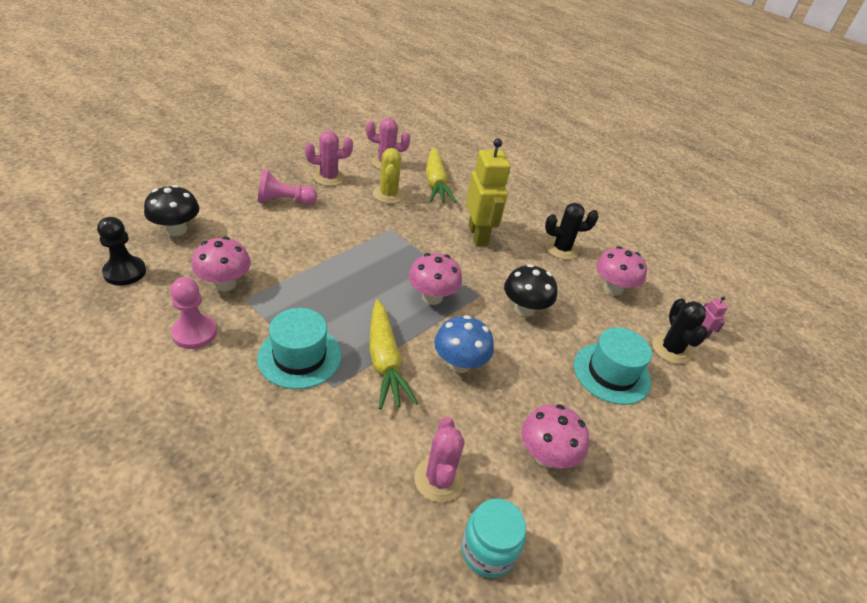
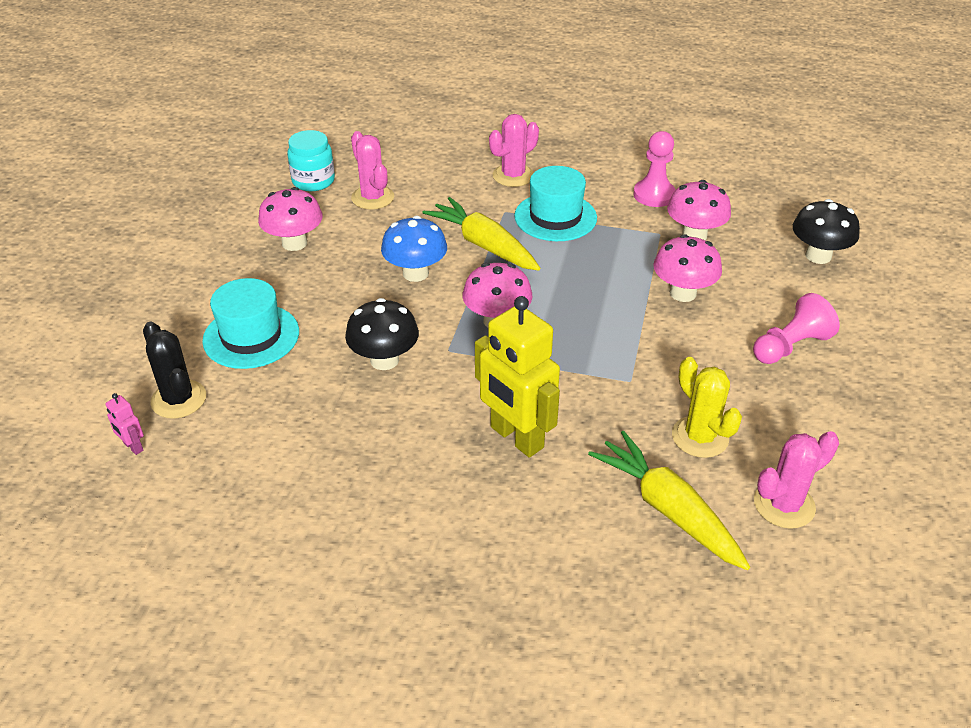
camera: 155 degrees right, 0 degrees up
(125, 272) = (780, 205): black pawn -> none
(329, 177) = (806, 417): pink cactus -> pink cactus (513, 176)
(561, 249) = (382, 485): black cactus -> none
(612, 288) = (278, 453): pink mushroom -> pink mushroom (683, 293)

